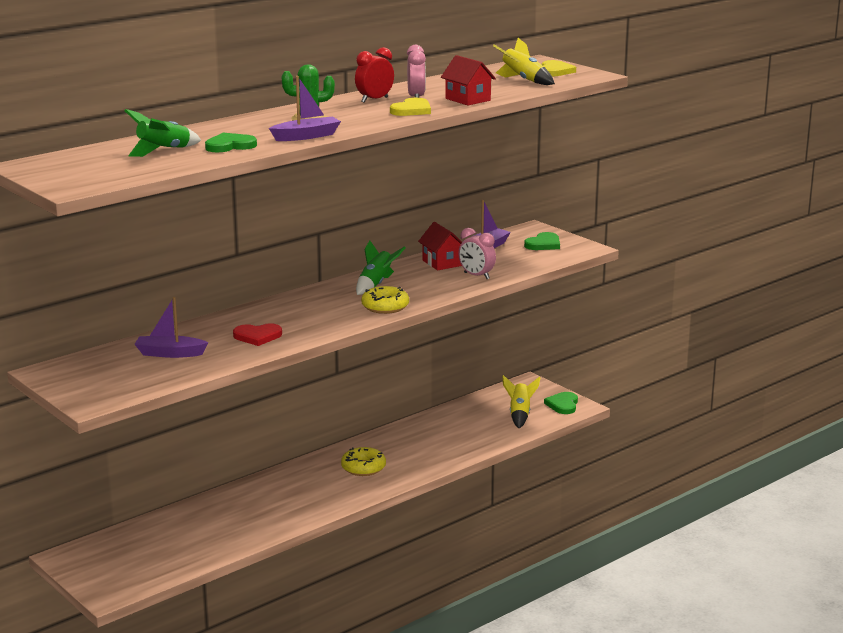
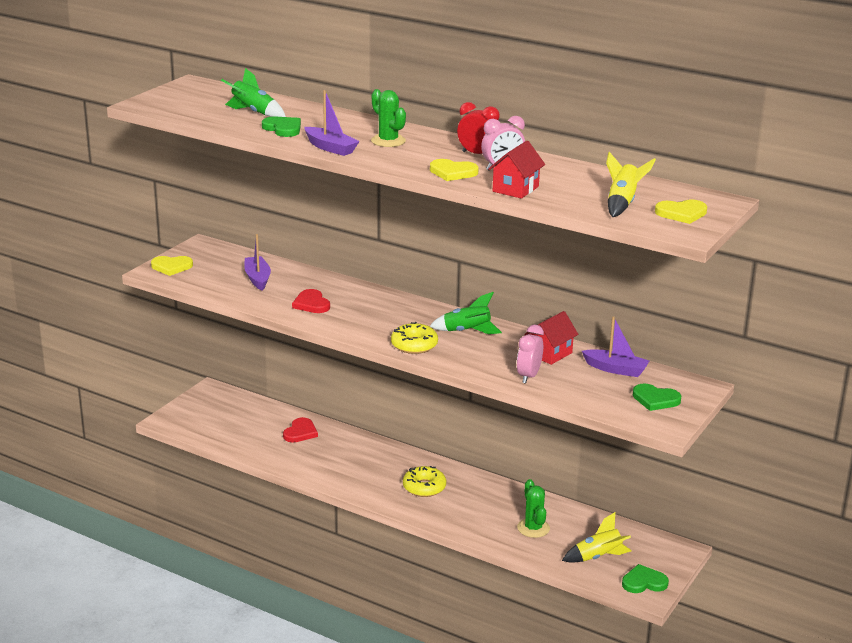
camera: 70 degrees right, 5 degrees up
(89, 393) = (171, 267): none -> yellow heart
(209, 515) = (300, 432): none -> red heart
(462, 432) = (533, 528): none -> green cactus

